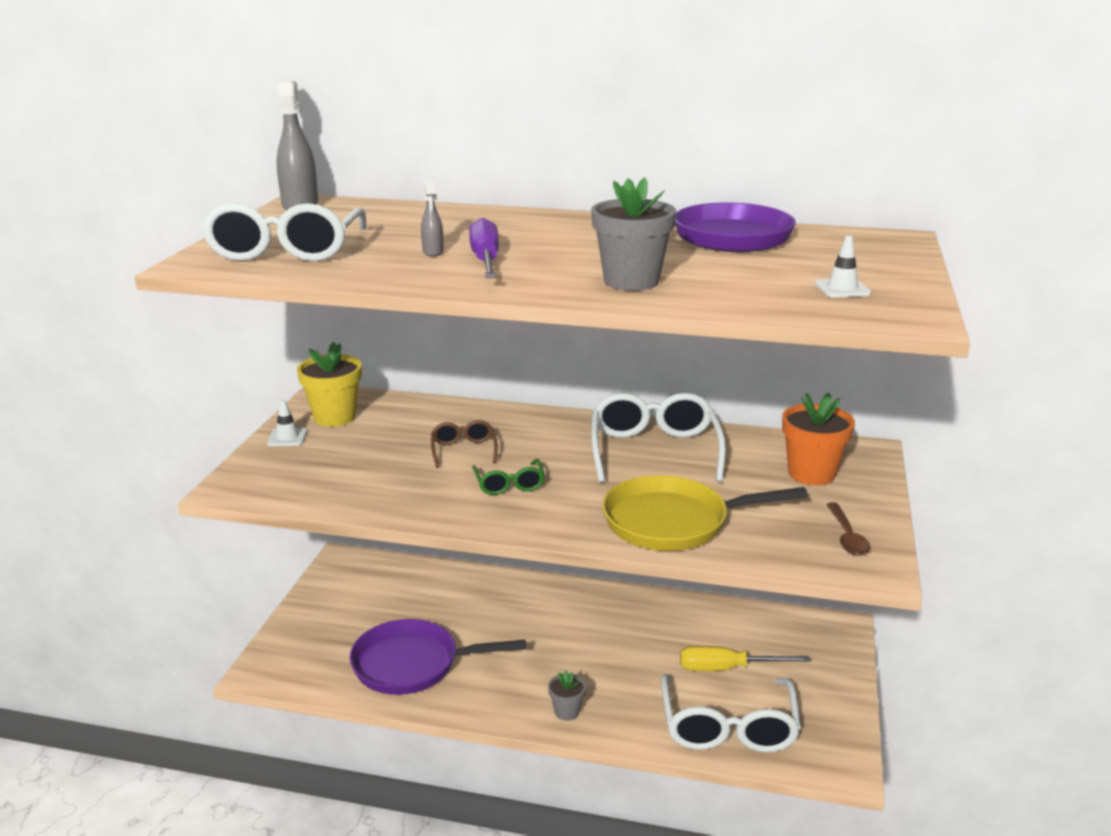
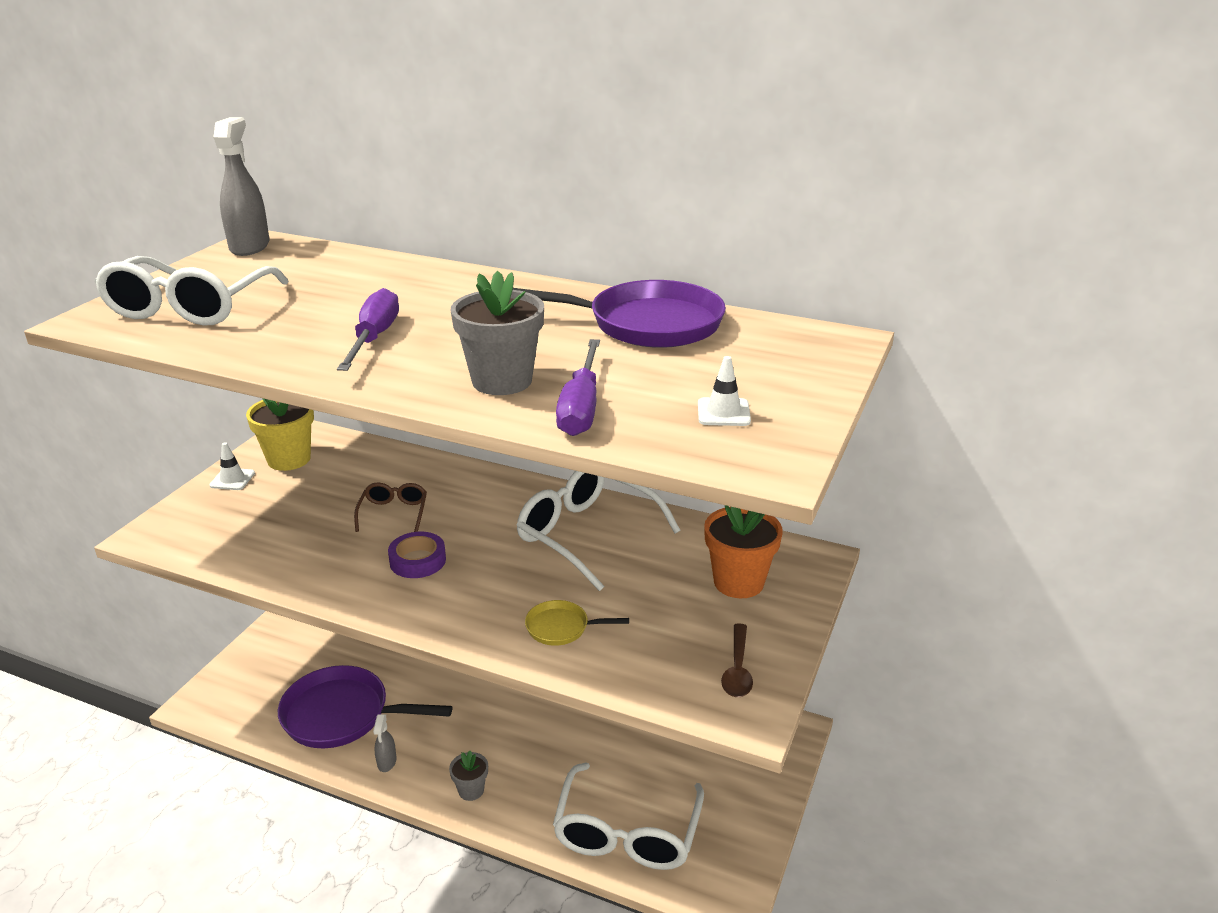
camera: 10 degrees right, 5 degrees up
(433, 252) = (330, 321): grey spray bottle -> grey spray bottle (387, 762)
(509, 485) = (417, 561): green glasses -> purple tape
(654, 450) = (586, 534): white glasses -> white glasses turned 60 degrees counterclockwise
(674, 522) = (561, 628): yellow pan -> yellow pan, size x0.48
(718, 293) = (581, 407): none -> purple screwdriver
(727, 668) = (652, 763): yellow screwdriver -> none

